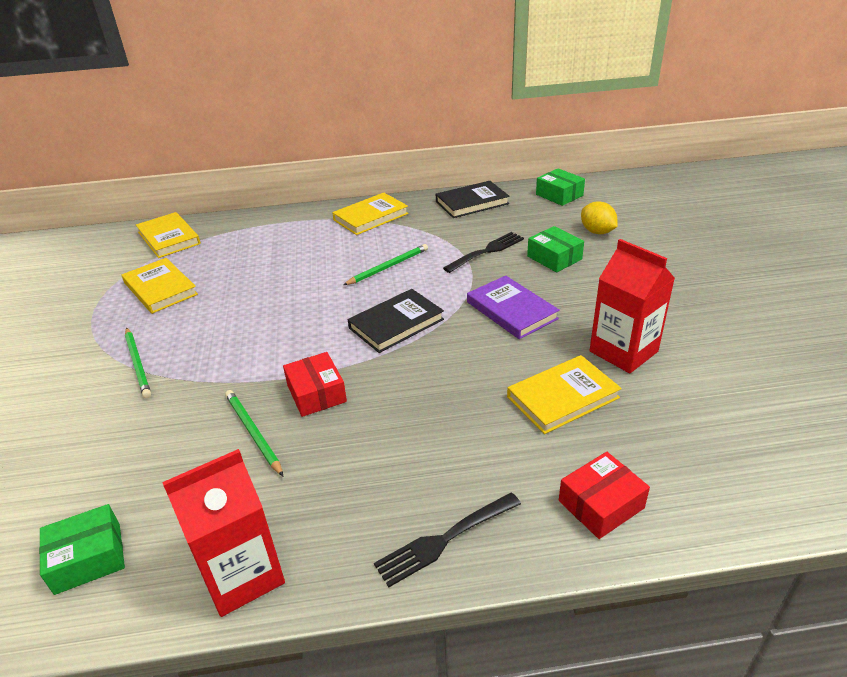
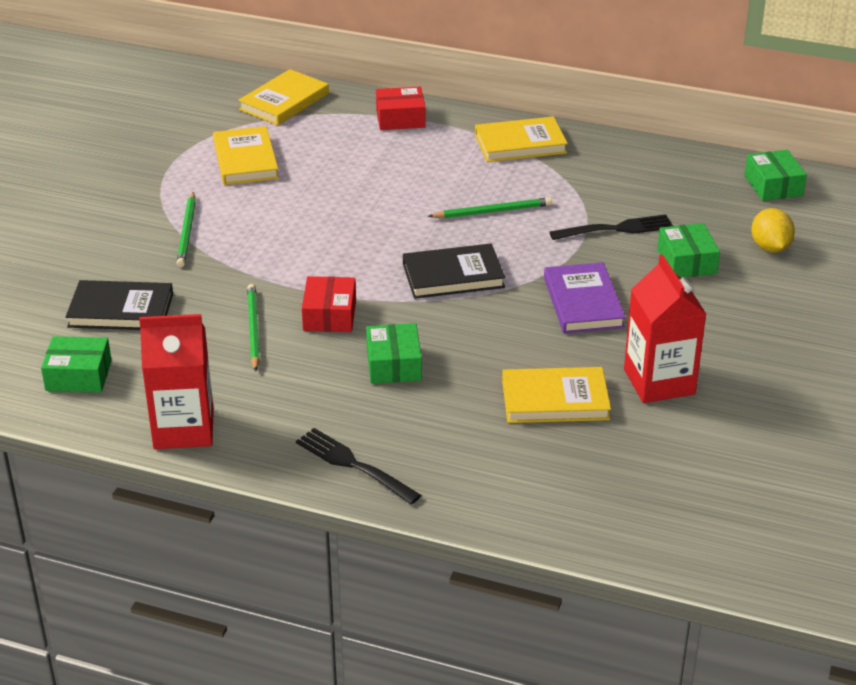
camera: 25 degrees right, 0 degrees up
(169, 238) = (284, 101): yellow book -> yellow book turned 45 degrees clockwise
(405, 418) = (393, 364): none -> green box
(445, 539) = (354, 465): black fork -> black fork turned 45 degrees clockwise
(472, 203) = (655, 162): black book -> black book (121, 310)
(601, 504) = (505, 491): red box -> red box (400, 118)

